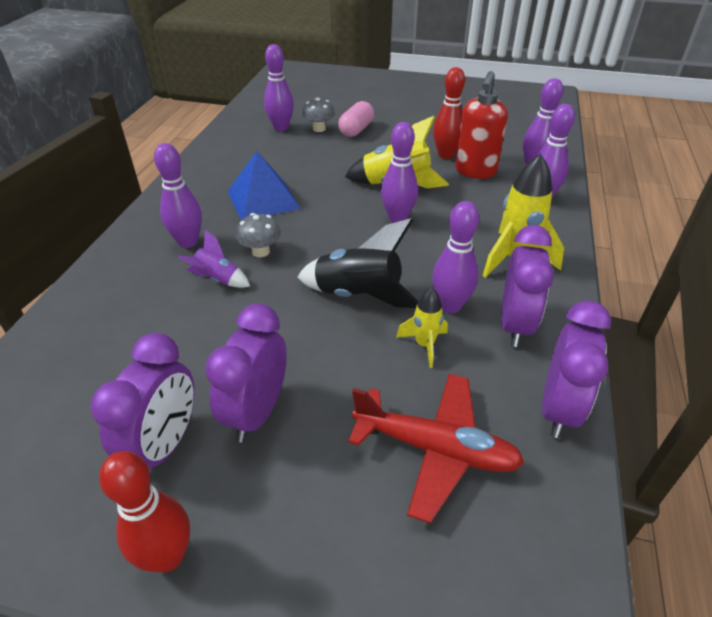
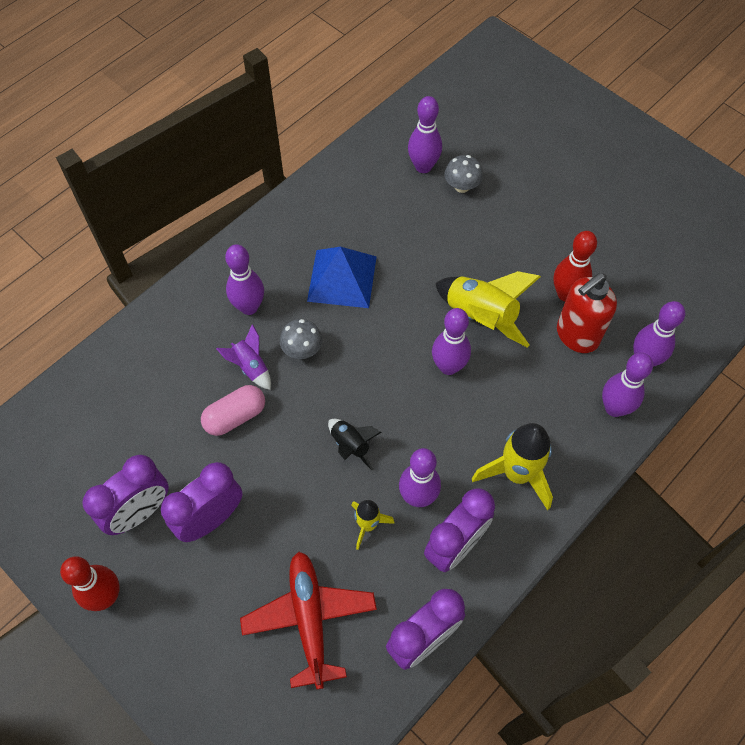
camera: 30 degrees right, 20 degrees up
(356, 130) = (500, 206): pink capsule -> pink capsule (235, 416)
(358, 296) = (350, 446): black rocket -> black rocket, size x0.56
(435, 449) = (310, 619): red plane -> red plane turned 150 degrees counterclockwise

